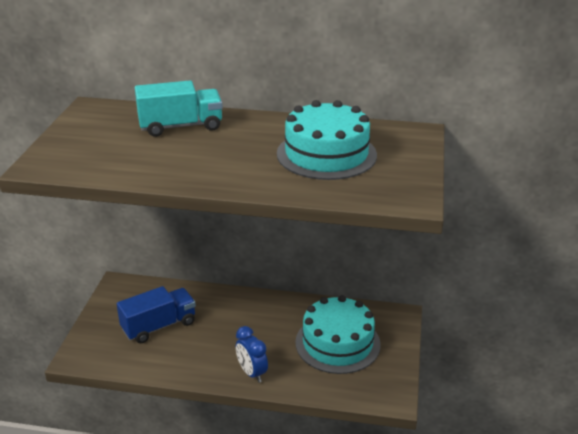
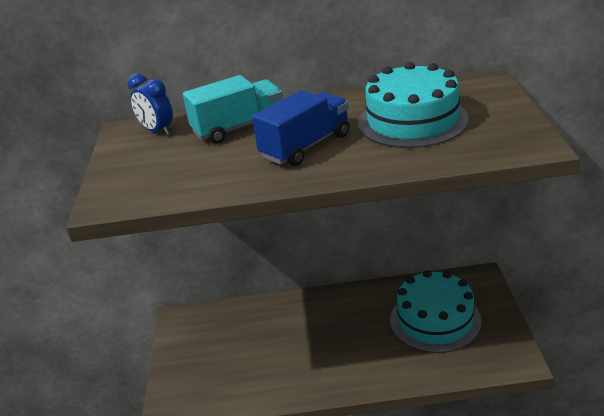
camera: 10 degrees left, 0 degrees up
(159, 326) = (242, 351): blue truck -> blue truck (306, 146)
(252, 373) = (364, 374): blue clock -> blue clock (157, 131)

